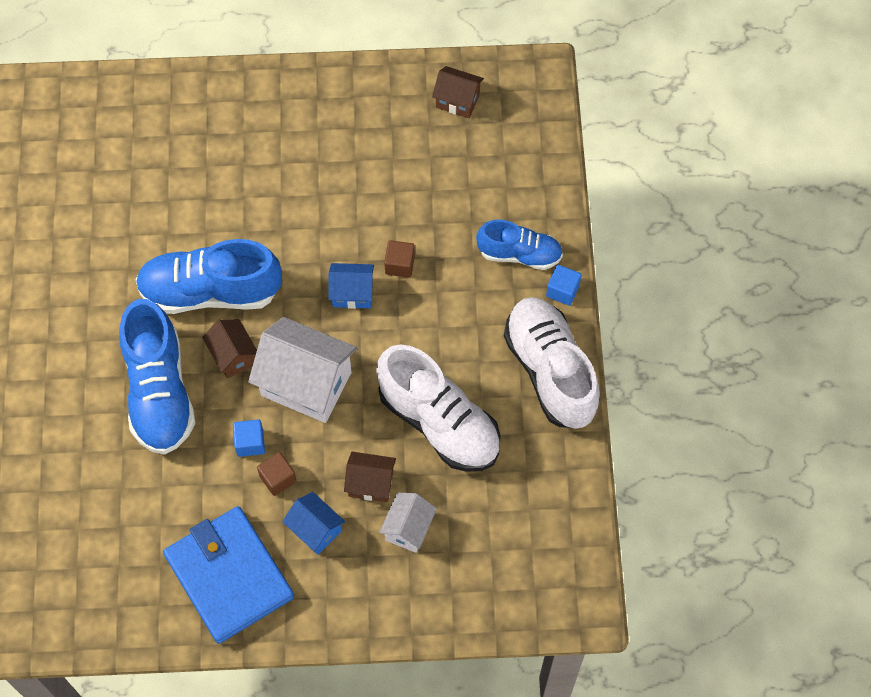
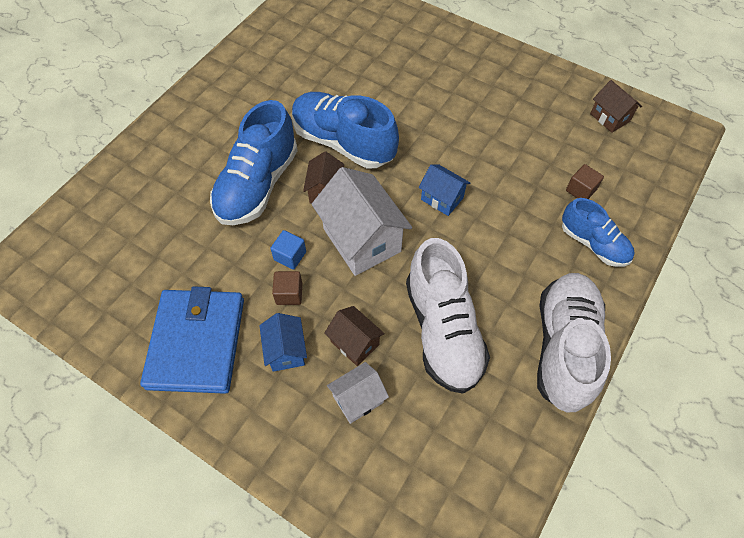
camera: 35 degrees right, 5 degrees down
(400, 265) = (491, 199): brown cube -> brown cube (580, 190)
(562, 291) = (613, 291): blue cube -> none

